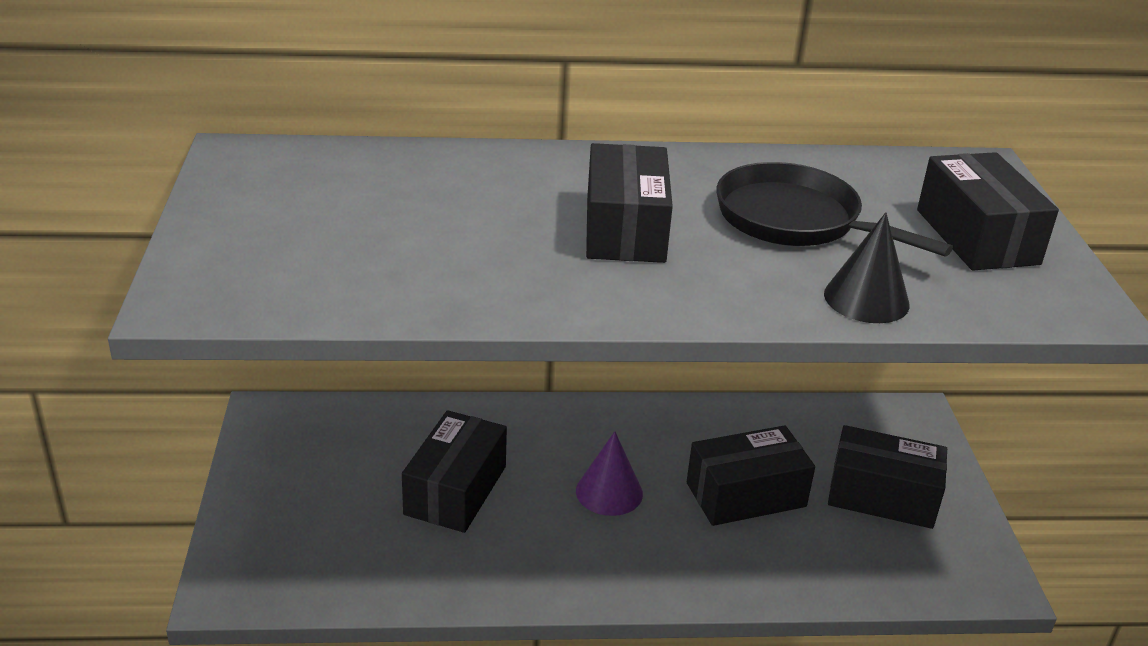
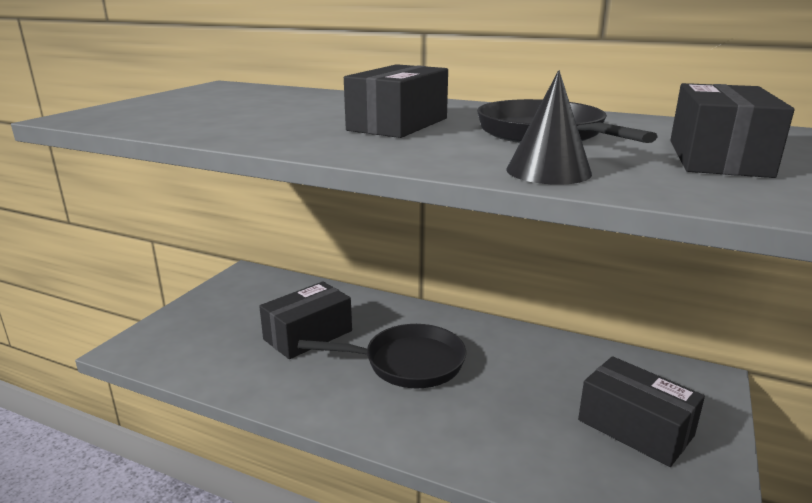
camera: 30 degrees right, 10 degrees down
(609, 492) = (407, 363): purple cone -> black pan
(745, 494) = (511, 393): black box -> none

